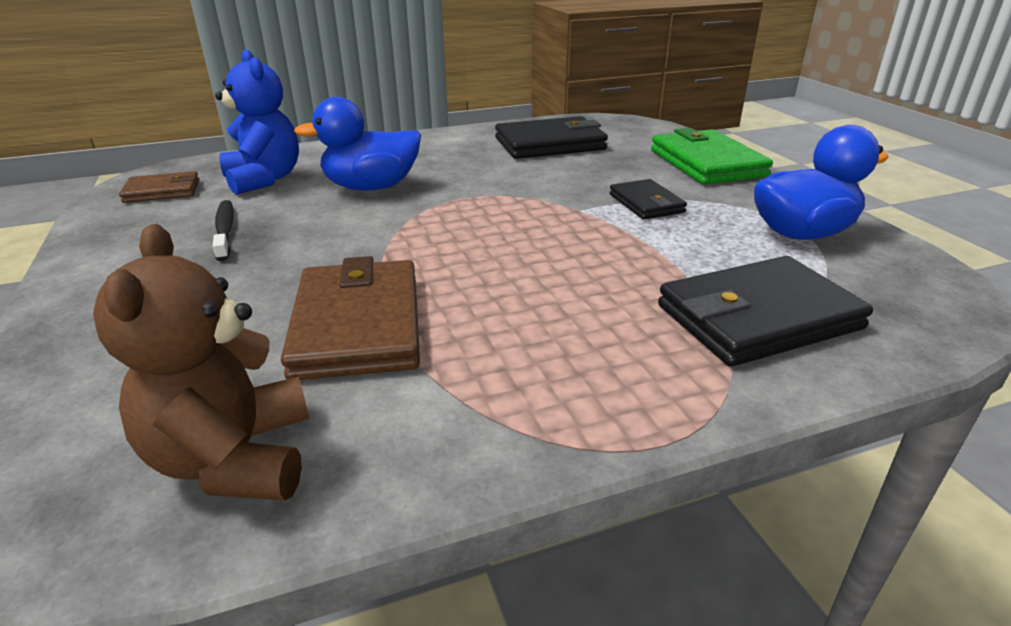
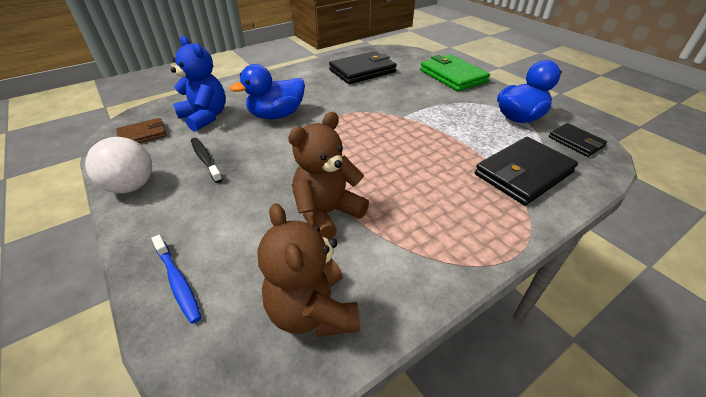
camera: 15 degrees left, 10 degrees up
(66, 379) = (178, 282): none -> blue toothbrush
(99, 250) = (131, 186): none -> white ball
(357, 325) = (327, 213): brown wallet -> brown teddy bear
(646, 203) = (435, 108): black wallet -> black wallet (575, 142)

